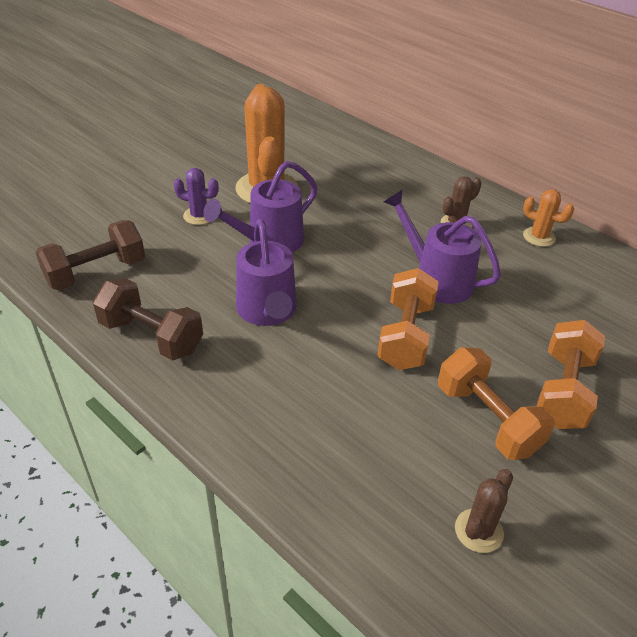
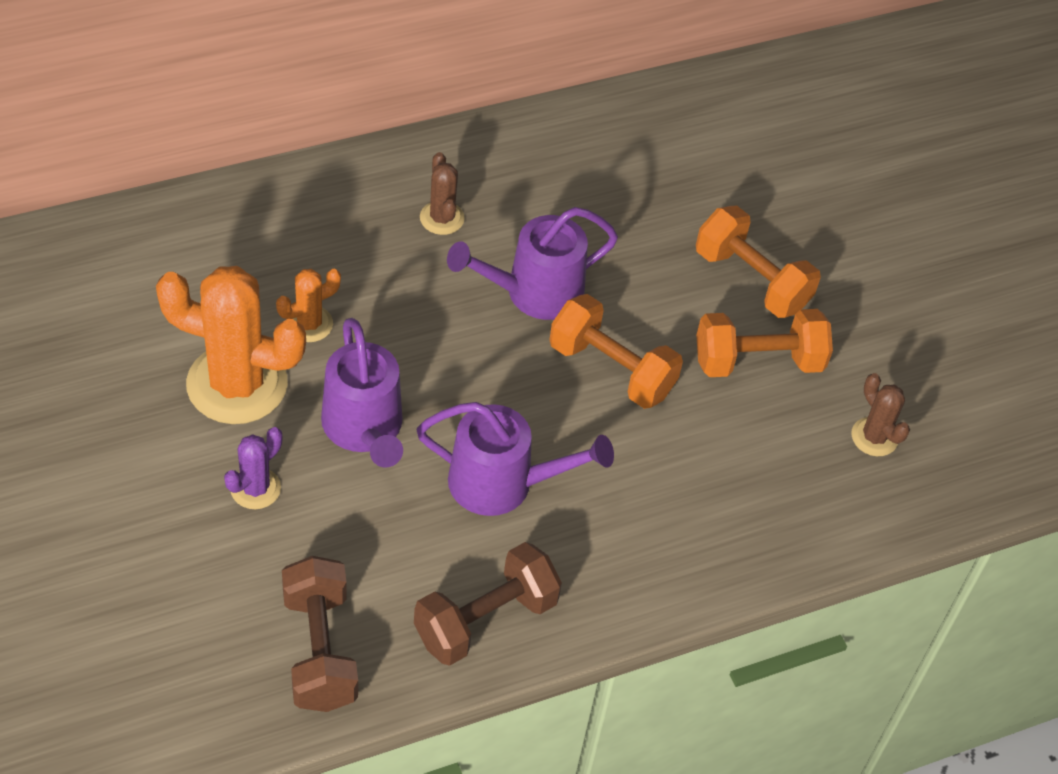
camera: 70 degrees left, 10 degrees up
(539, 237) = (513, 155): orange cactus -> orange cactus (309, 324)

